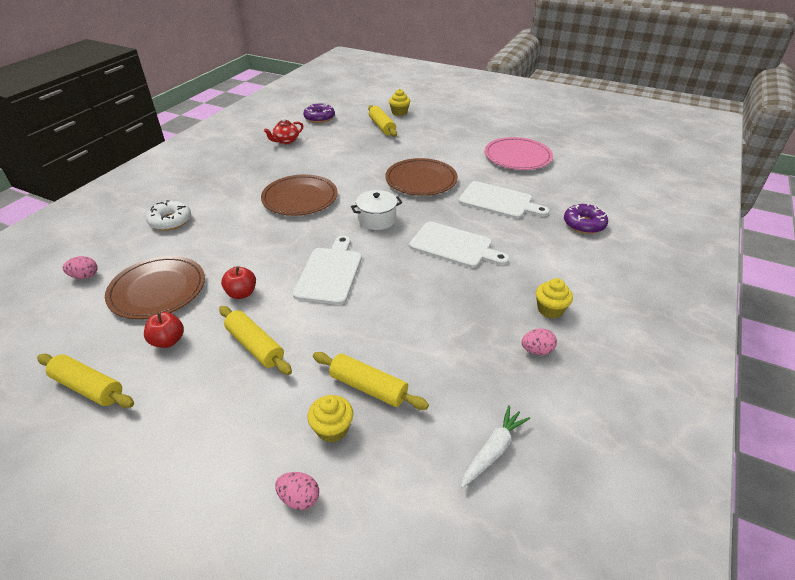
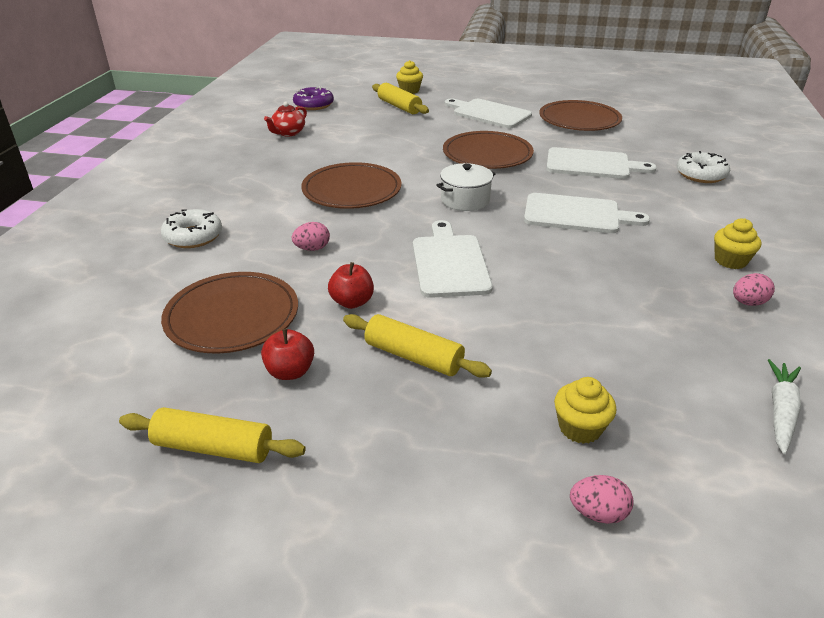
camera: 15 degrees left, 5 degrees down
(85, 276) = (112, 317): pink egg -> pink egg (312, 249)
(368, 387) = (589, 375): yellow rolling pin -> none
(448, 142) = (489, 113): none -> white cutting board
(517, 157) = (579, 120): pink plate -> brown plate
(584, 224) = (701, 175): purple donut -> white donut

